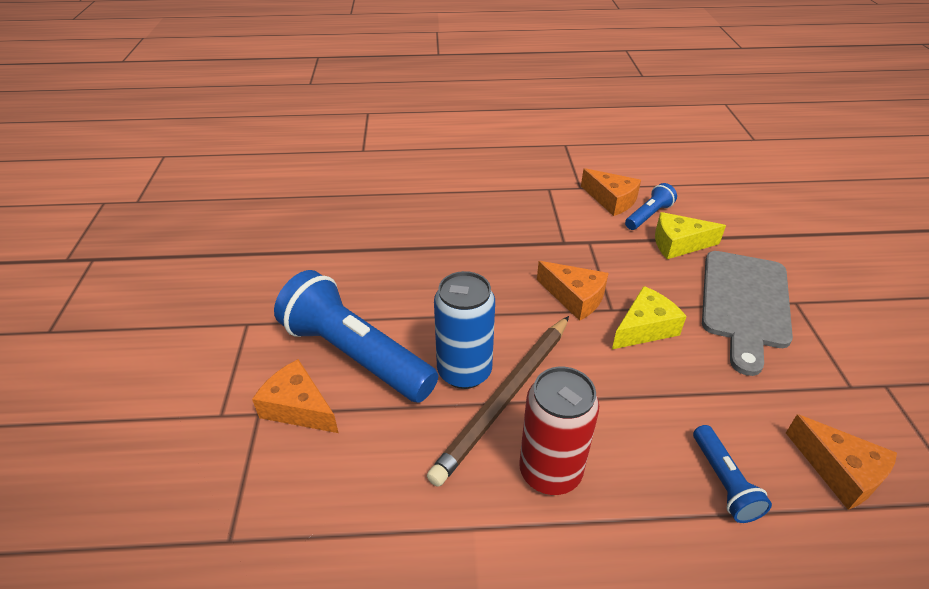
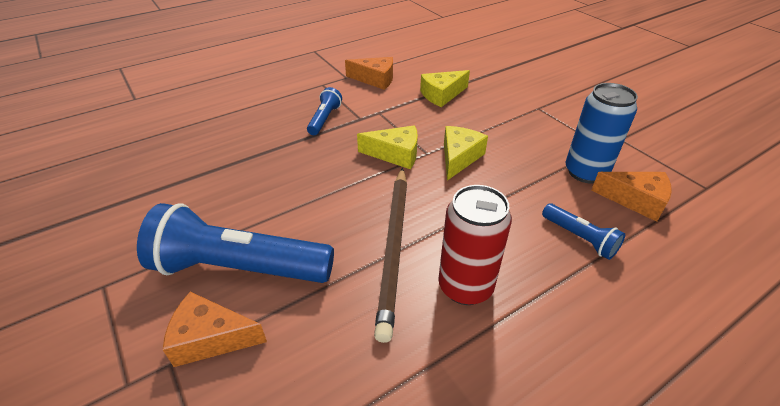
camera: 30 degrees left, 0 degrees up
(464, 372) = (347, 241): blue can -> blue can (585, 172)
(575, 297) = (395, 154): orange cheese -> yellow cheese
(648, 215) = (408, 82): blue flashlight -> blue flashlight (324, 119)
(744, 303) = (509, 119): grey cutting board -> none

